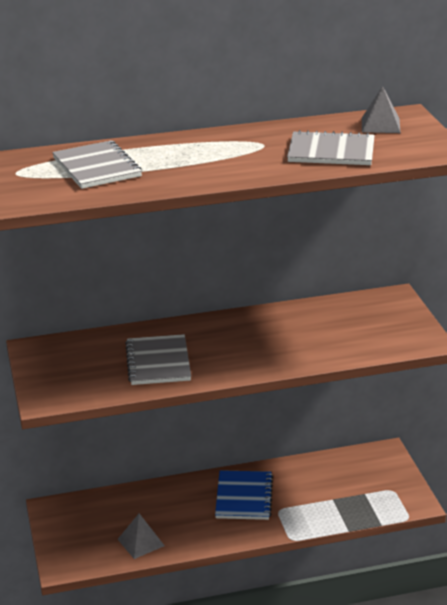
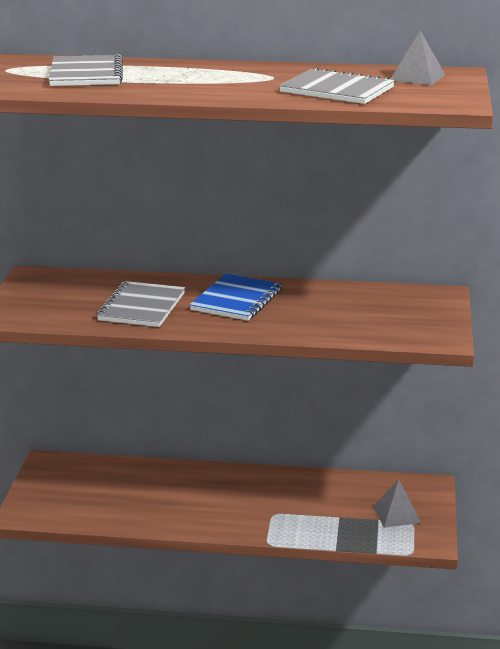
camera: 20 degrees right, 5 degrees down
(141, 542) = (112, 511): grey pyramid -> grey pyramid (396, 514)
(244, 497) = (246, 494): blue notebook -> blue notebook (236, 300)

